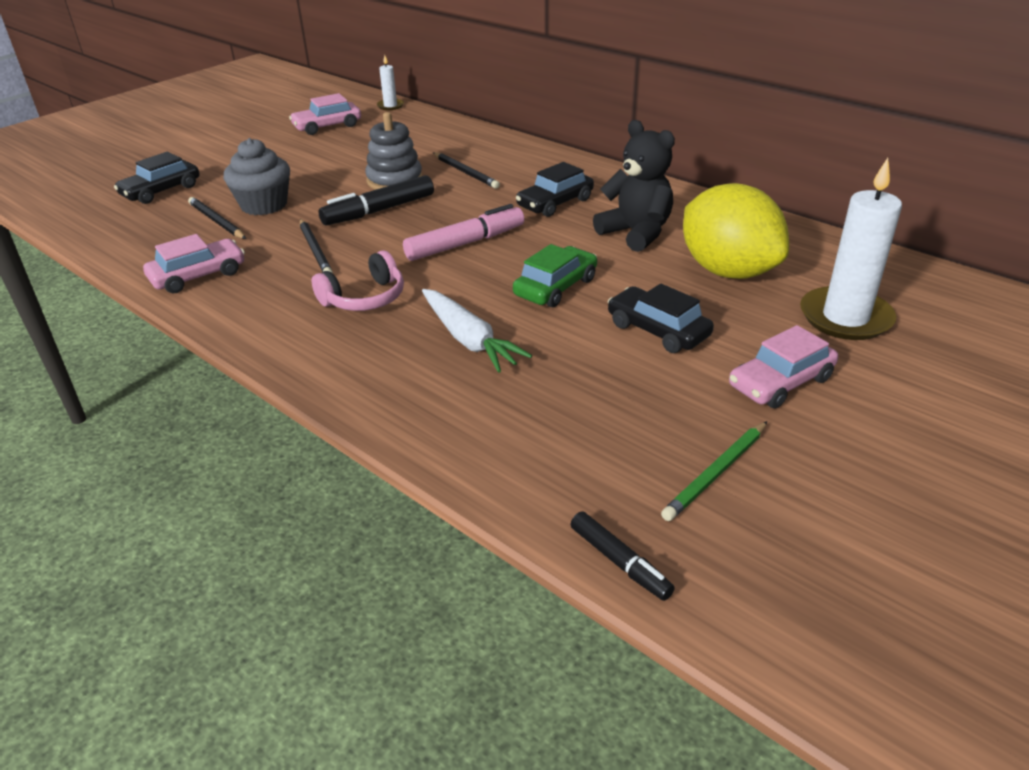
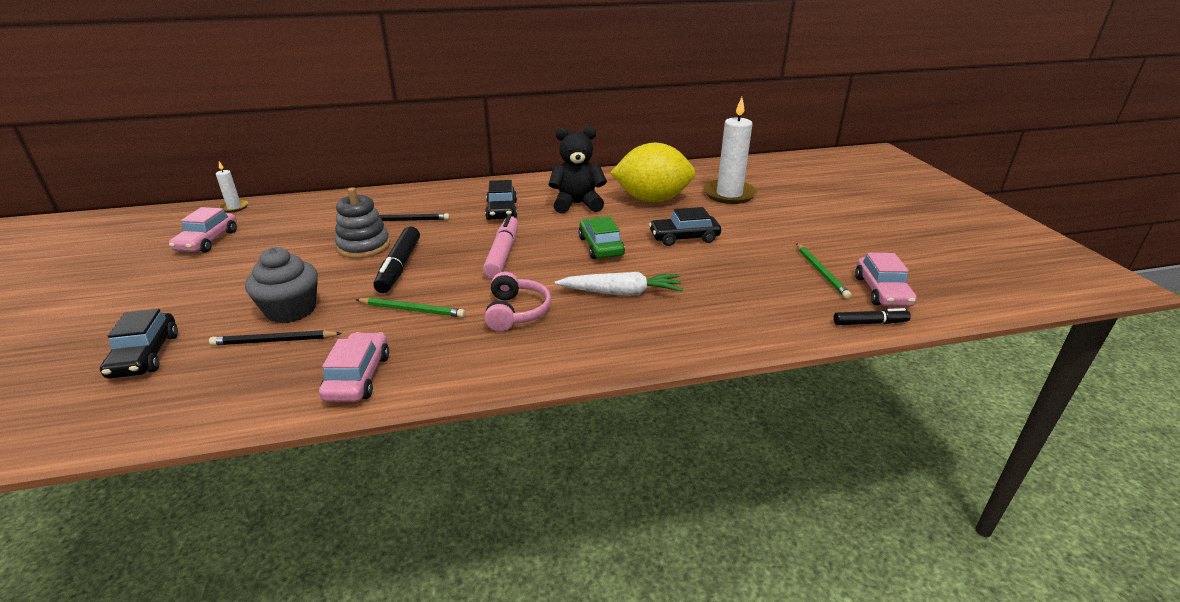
camera: 55 degrees left, 5 degrees down
(315, 250) = (412, 310): black pencil -> green pencil
(780, 382) = (764, 229): pink car -> pink car (882, 291)

